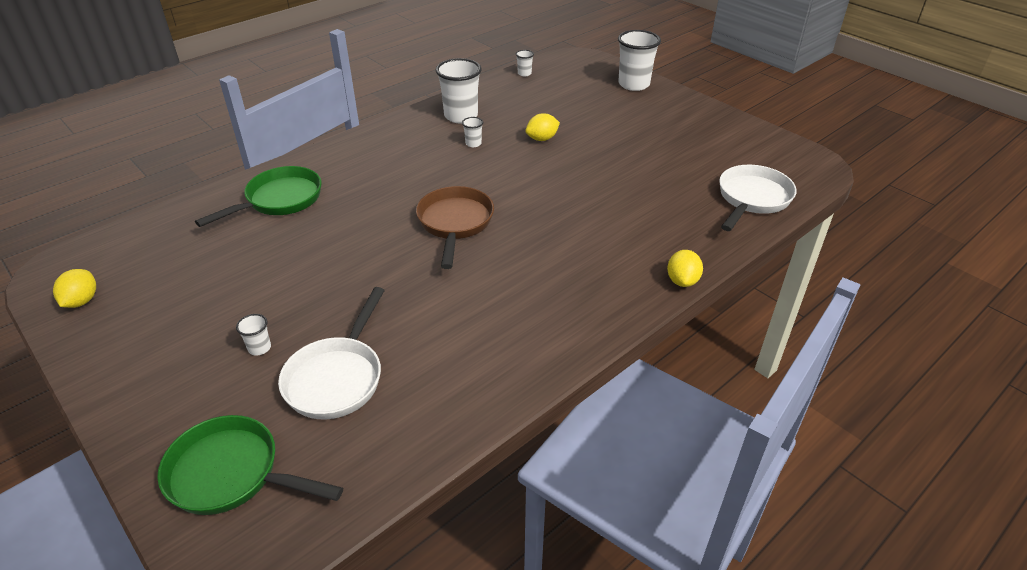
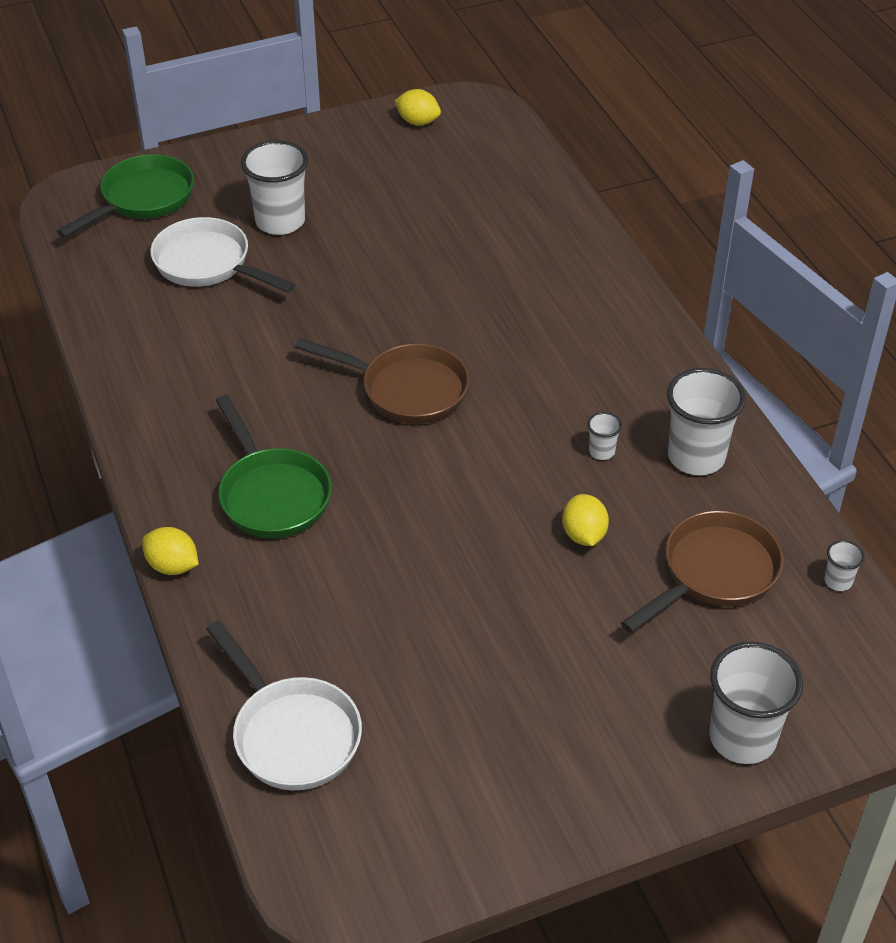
camera: 110 degrees right, 5 degrees up
(259, 348) = (280, 222): white cup -> white cup, size x2.21
(279, 200) = (535, 252): green pan -> green pan (272, 494)
(542, 101) = (714, 573): none -> brown pan

